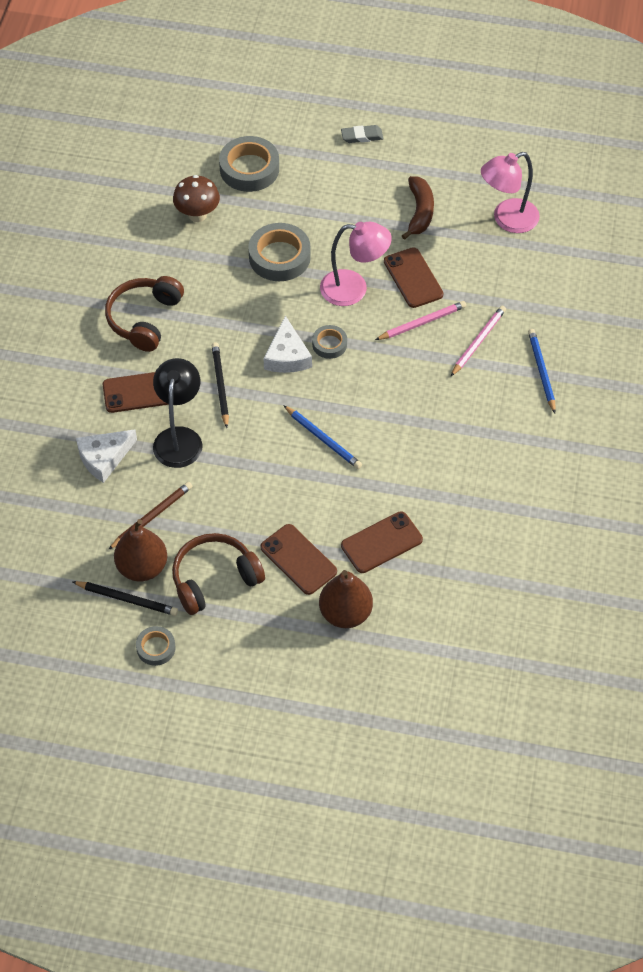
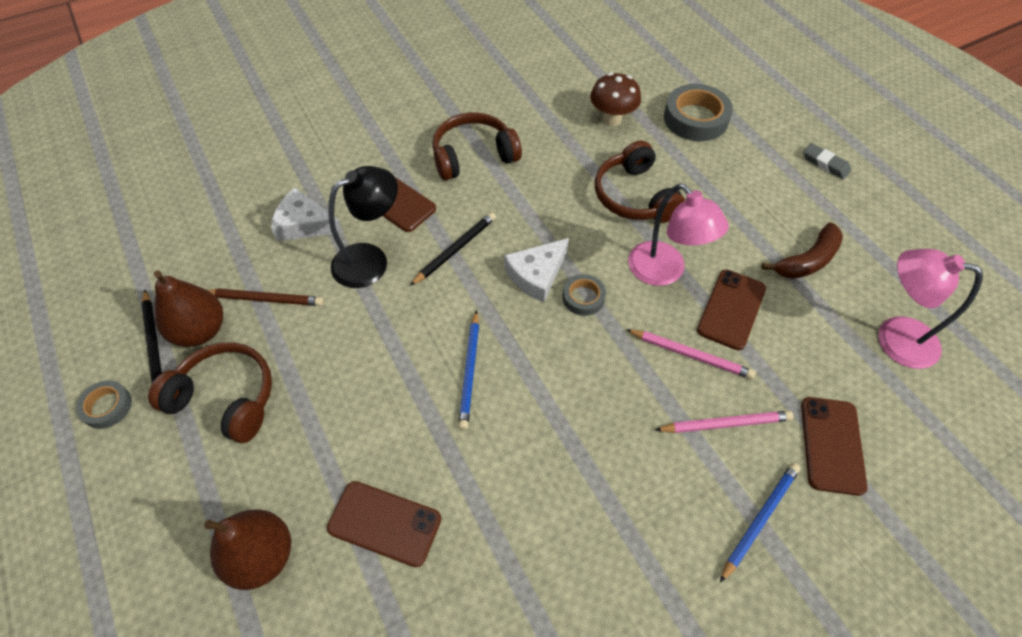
camera: 50 degrees right, 0 degrees up
(279, 257) = (634, 196): grey tape -> brown headphones
(298, 559) = (302, 456): brown phone -> brown phone (832, 445)

